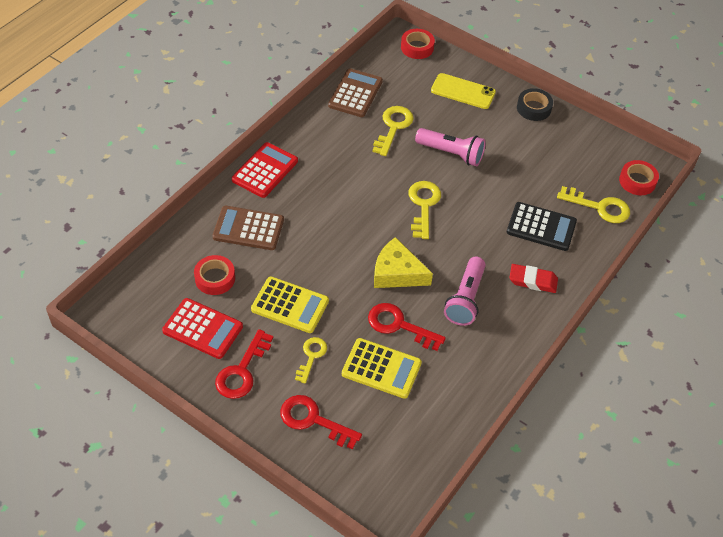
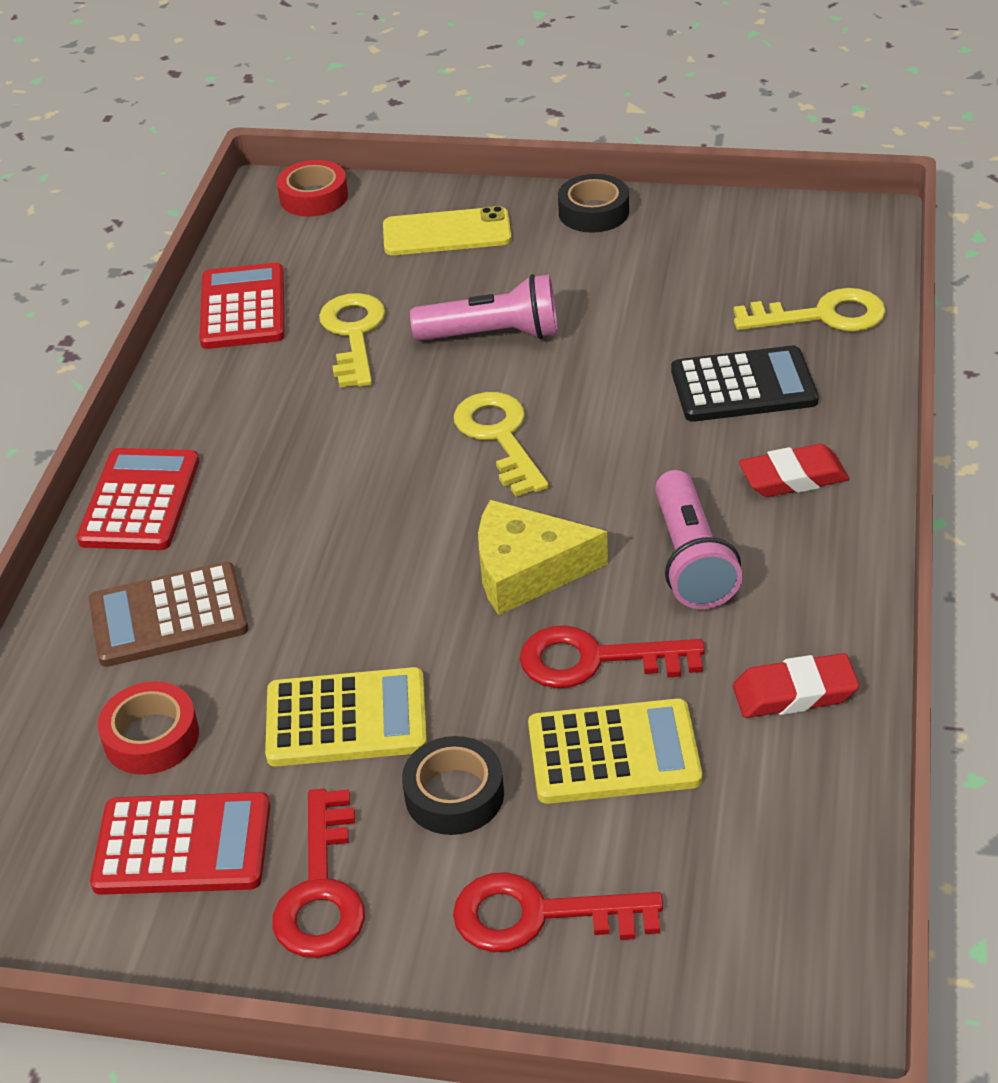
camera: 20 degrees left, 10 degrees down
(311, 356) = (454, 794): yellow key -> black tape
(355, 93) = (242, 308): brown calculator -> red calculator
(468, 377) = (794, 693): none -> red eraser
(637, 181) = (856, 253): red tape -> none

